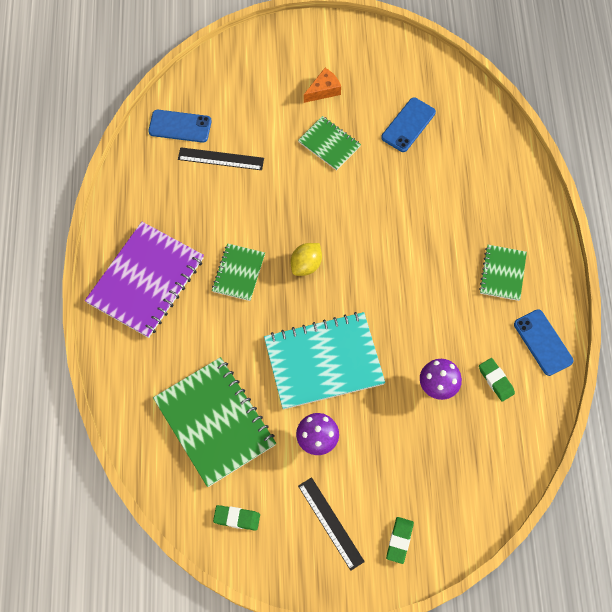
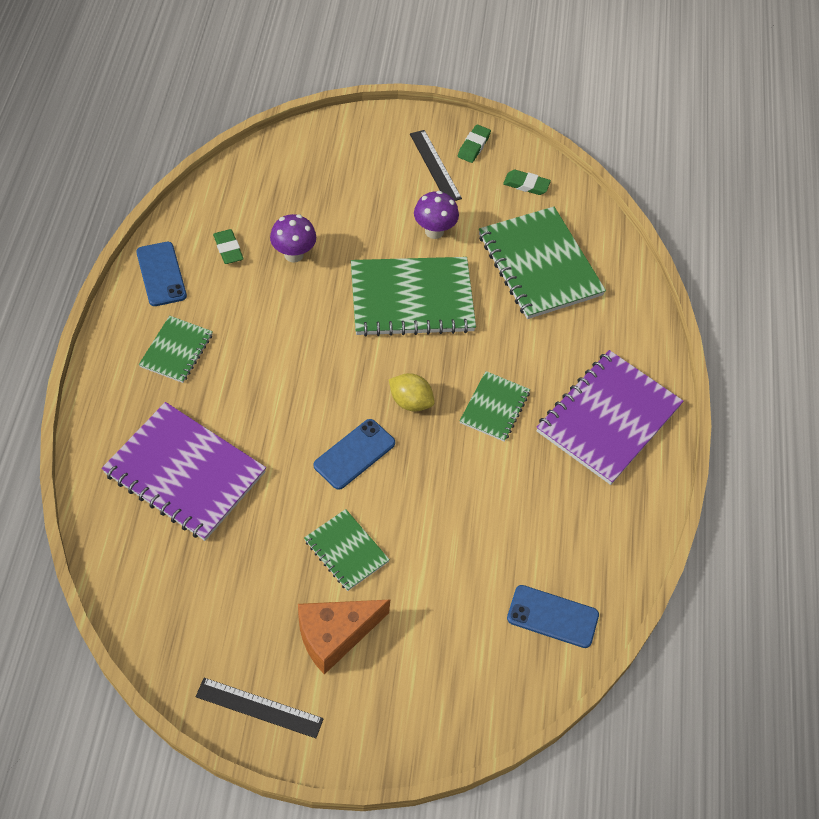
camera: 175 degrees left, 10 degrees down
(221, 159) = (499, 557): black ruler -> black ruler (259, 707)
(306, 265) = (410, 402): yellow lemon -> yellow lemon turned 75 degrees clockwise
(323, 361) = (412, 299): turquoise notebook -> green notebook
(324, 90) = (335, 635): orange cheese -> orange cheese, size x1.59
(399, 540) = (372, 142): green eraser -> green eraser (473, 146)
(408, 125) = (228, 559): blue phone -> blue phone (354, 454)
(459, 177) = (185, 473): none -> purple notebook

